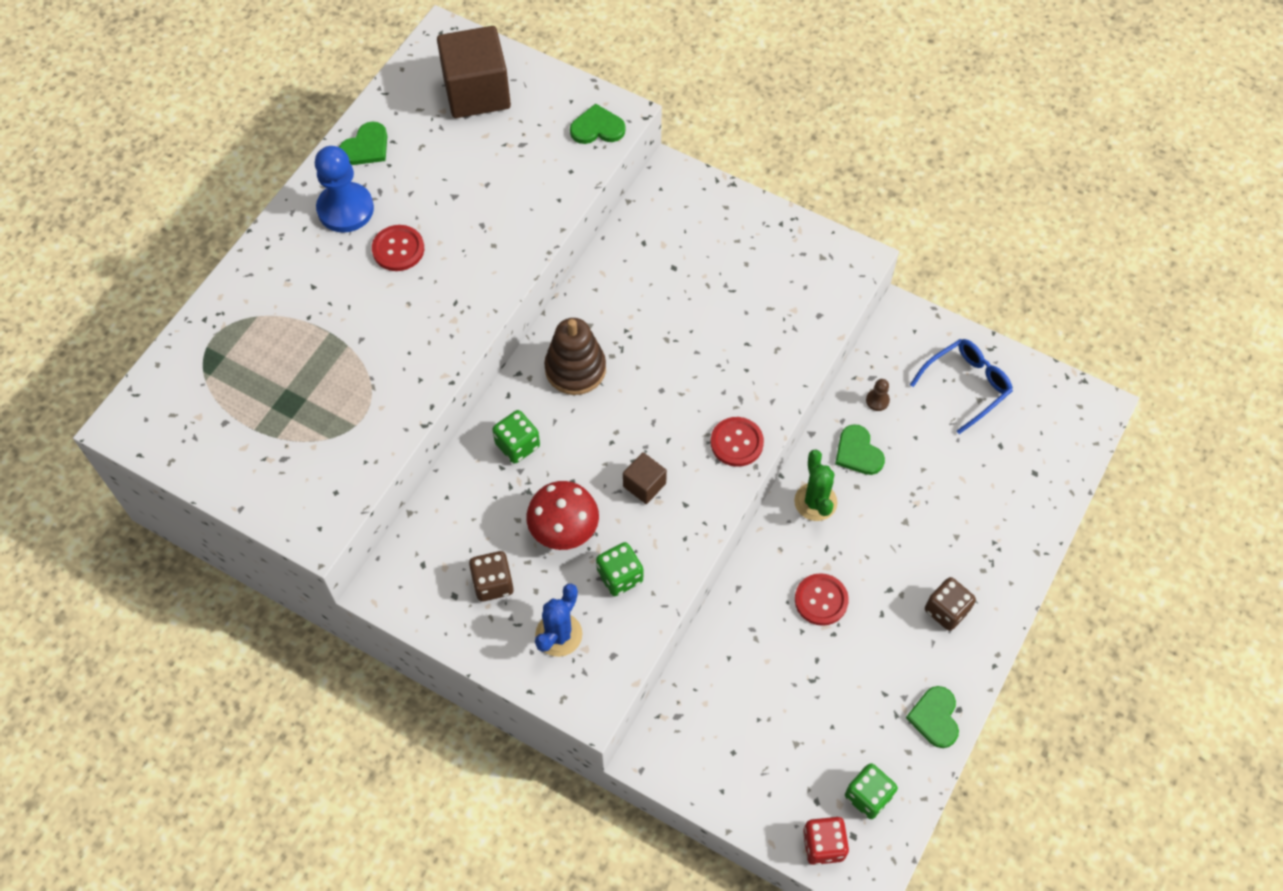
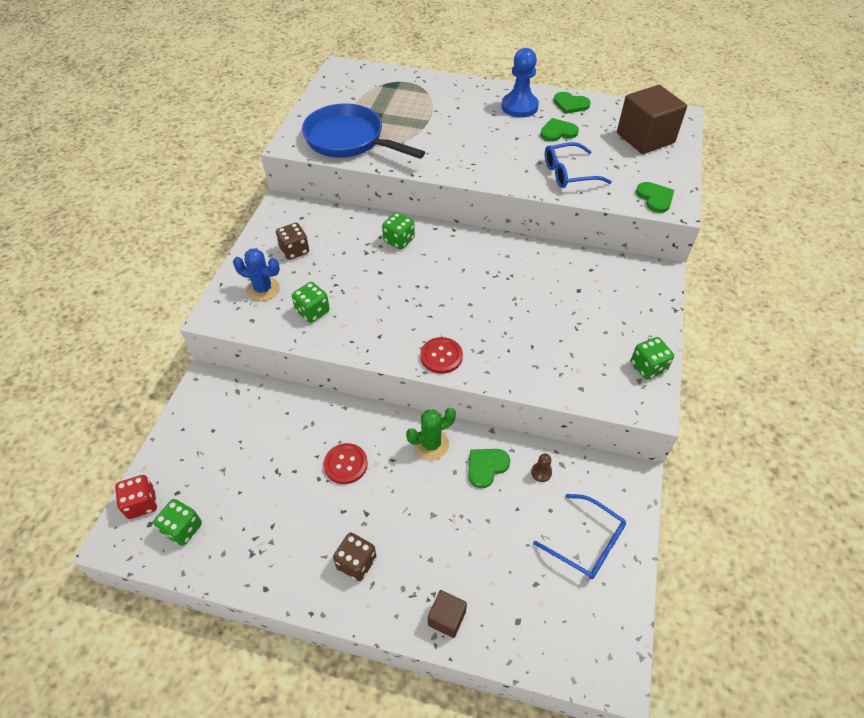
camera: 75 degrees right, 10 degrees down
(338, 447) = (349, 140): none -> blue pan
(398, 249) = (501, 132): red button -> none
(517, 199) = (569, 173): none -> blue glasses
(564, 529) = (342, 275): red mushroom -> none
(575, 369) = (468, 255): brown stacking toy -> none
(644, 485) = (388, 310): brown cube -> brown cube (446, 618)
(806, 242) = (648, 367): none -> green dice
(935, 717) = (255, 569): green heart -> green heart (558, 132)

